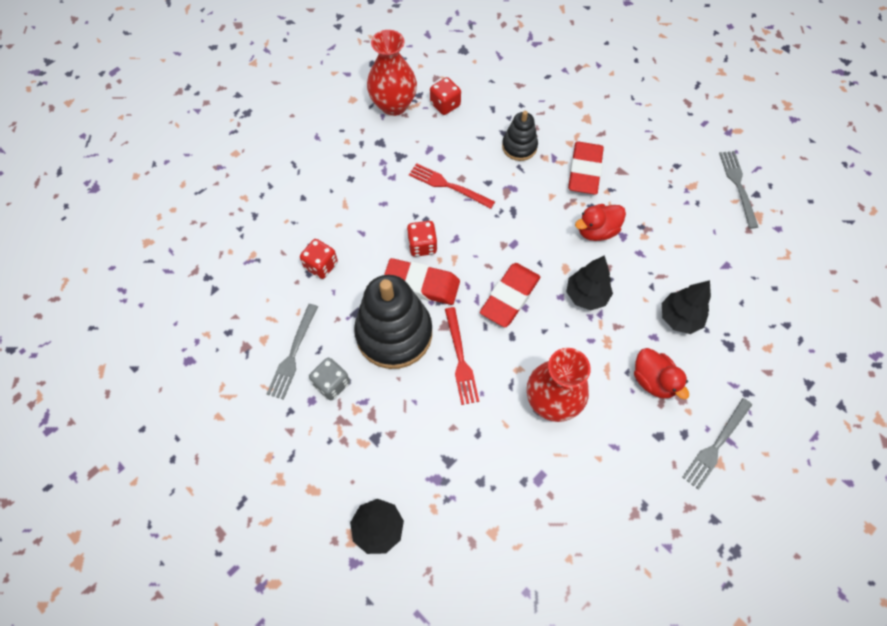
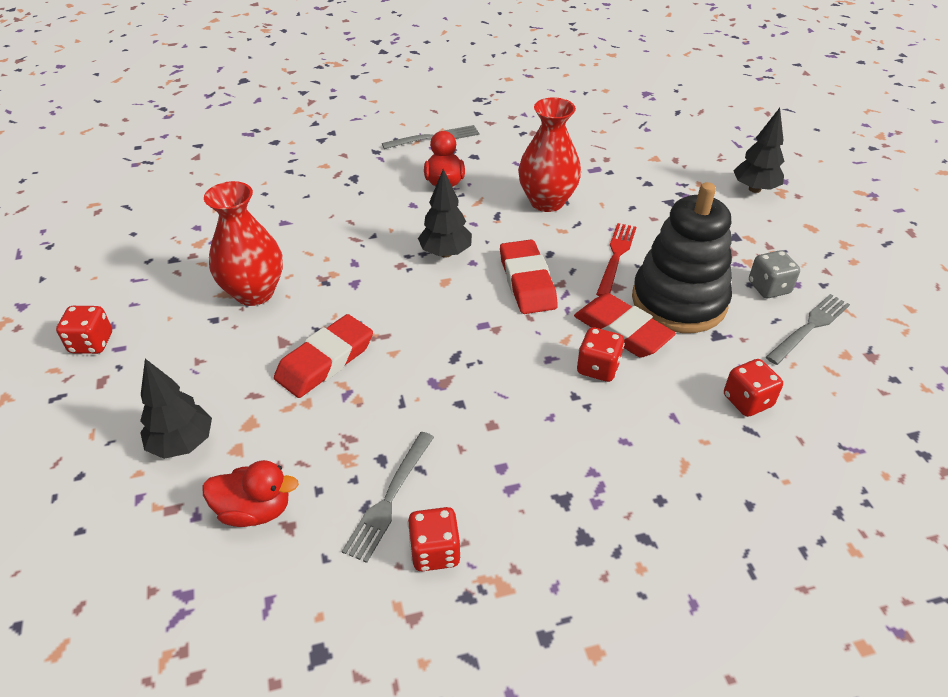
camera: 150 degrees left, 20 degrees down
(393, 105) = (523, 598): red vase -> red vase (254, 292)
(448, 185) = (517, 423): red fork -> none
(510, 297) = (527, 282): red eraser -> red eraser turned 75 degrees counterclockwise
(519, 146) = (378, 429): black stacking toy -> none
(597, 231) = (377, 298): red duck -> red duck (255, 510)
(679, 318) = (375, 206): black tree -> black tree (182, 444)
(722, 118) = (91, 343): none -> red dice
(738, 185) = (180, 273): grey fork -> grey fork (389, 499)

